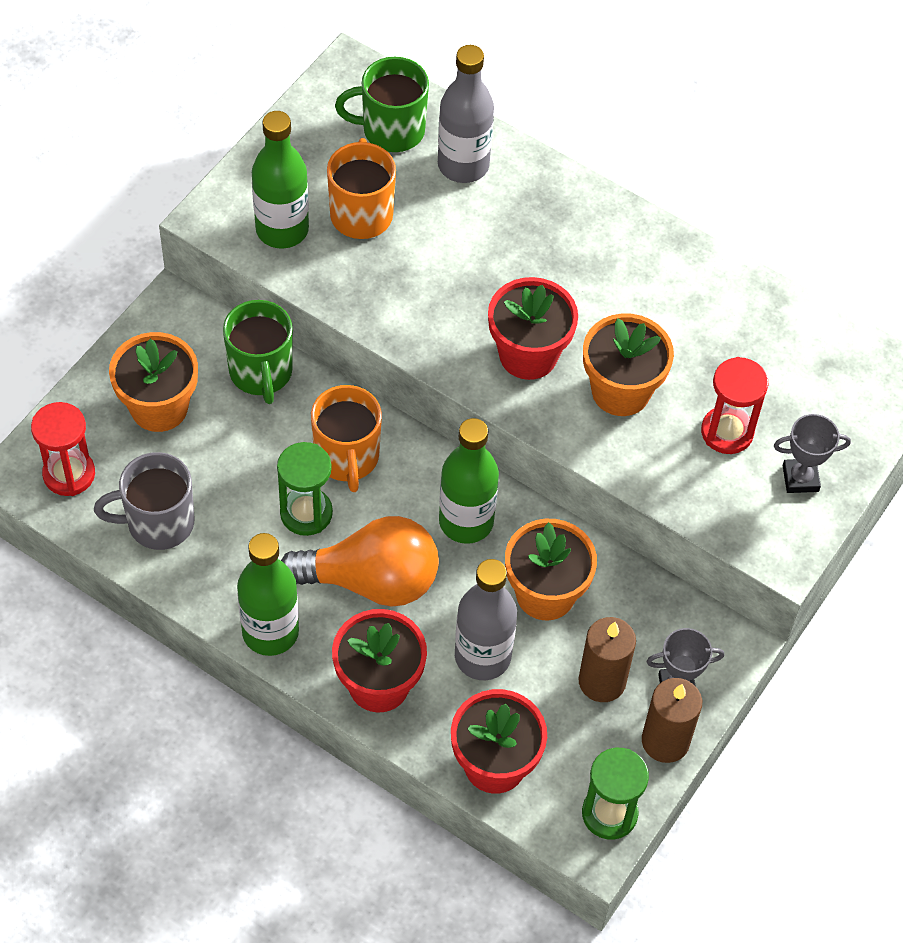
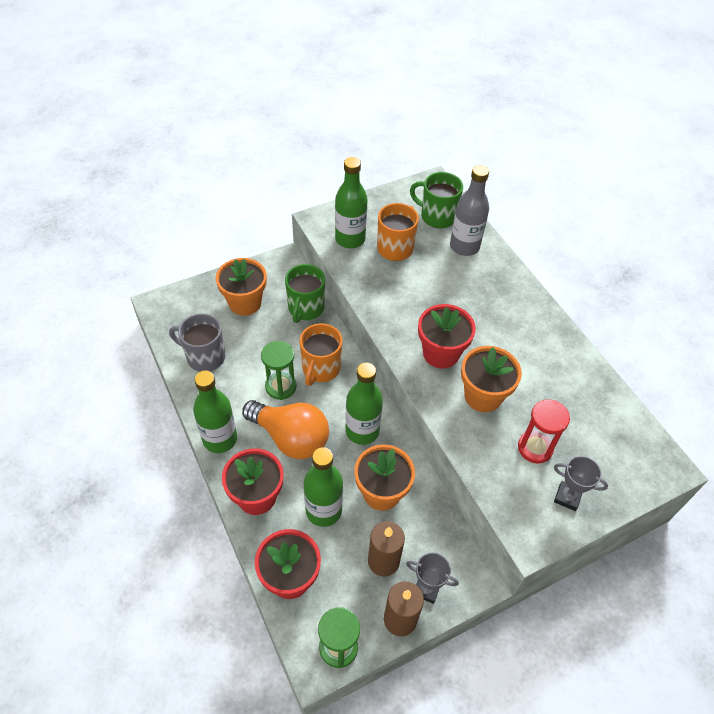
camera: 30 degrees right, 5 degrees down
(69, 474) = (180, 314): red hourglass -> none
(482, 656) = (323, 510): grey bottle -> green bottle

